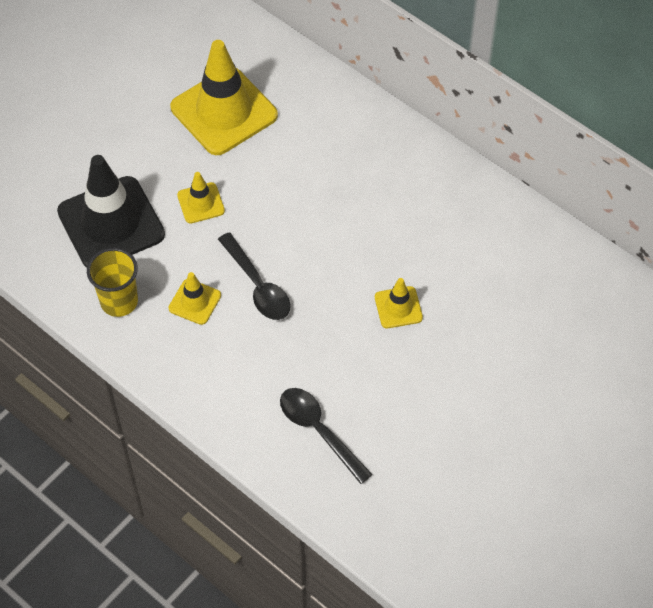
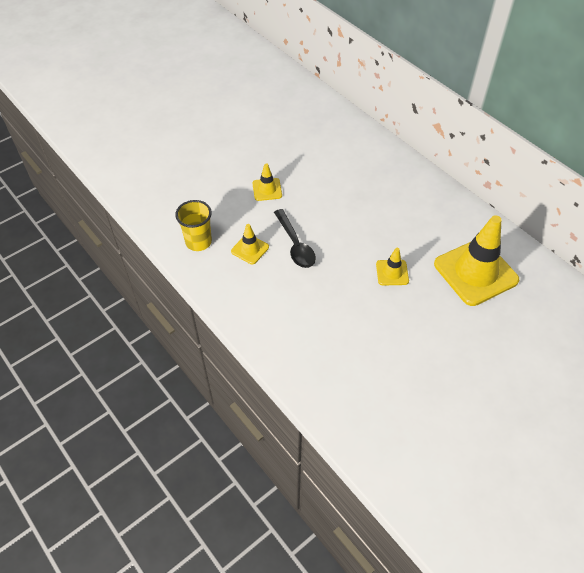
camera: 10 degrees right, 5 degrees down
(111, 223) = (205, 194): black traffic cone -> none
(224, 111) = (293, 139): yellow traffic cone -> yellow traffic cone (475, 272)
(319, 431) = (321, 348): black spoon -> none

